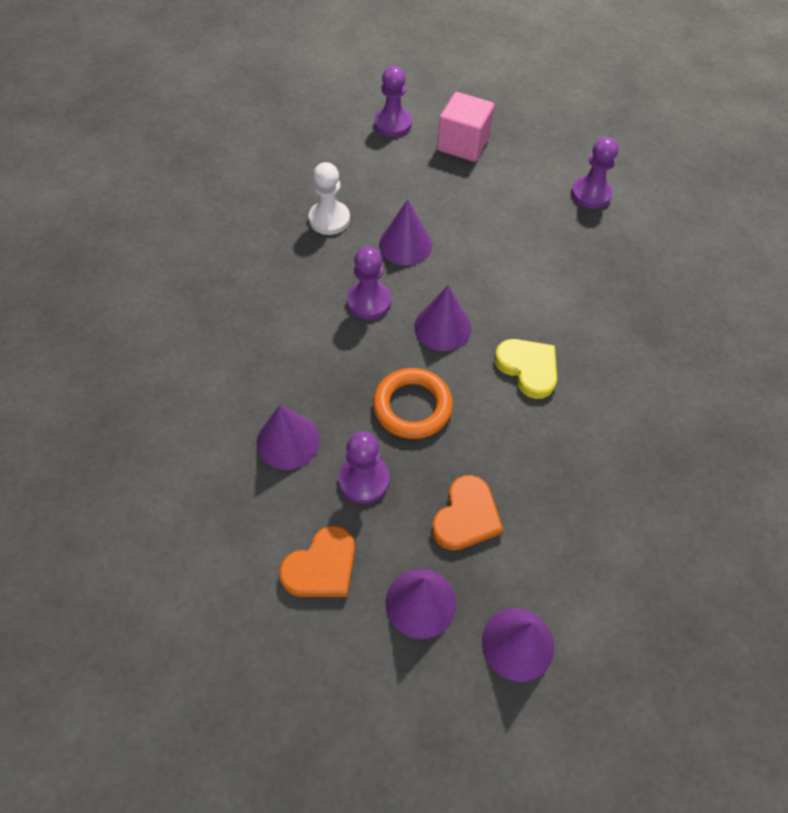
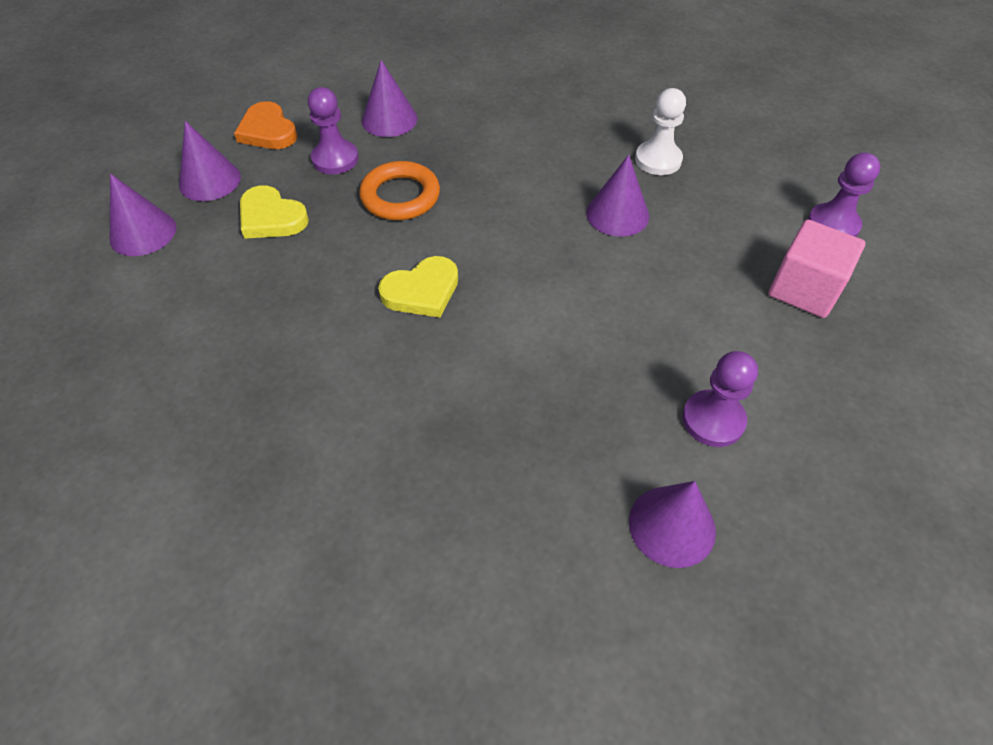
camera: 100 degrees right, 5 degrees down
(369, 301) = (537, 179): purple pawn -> none
(442, 327) = (493, 229): purple cone -> purple cone (672, 526)
(466, 517) = (271, 217): orange heart -> yellow heart

